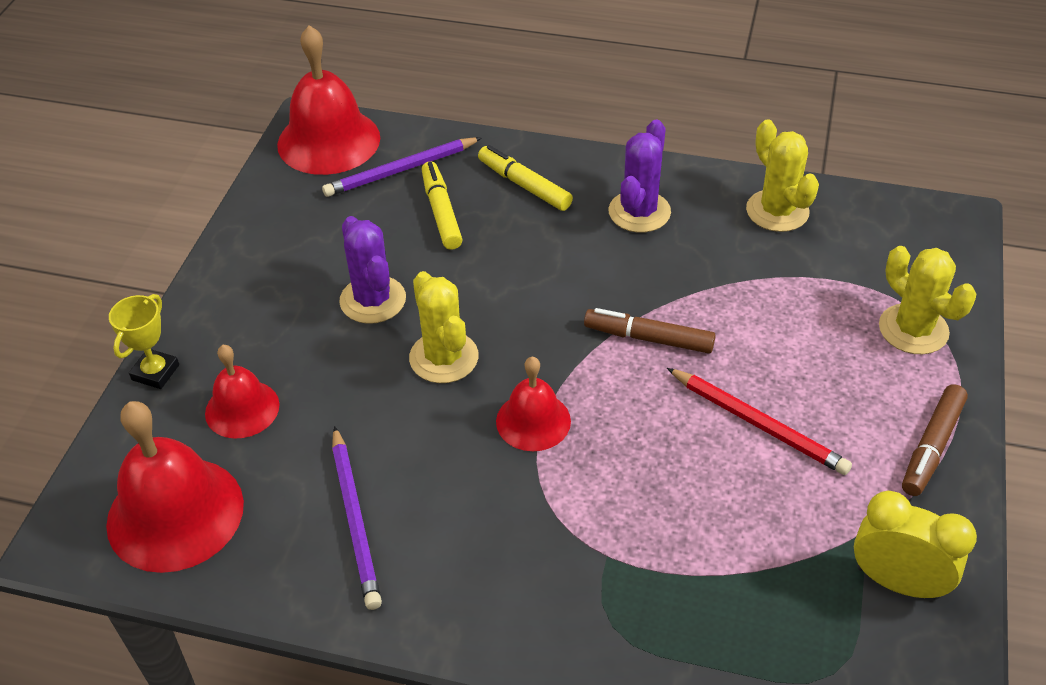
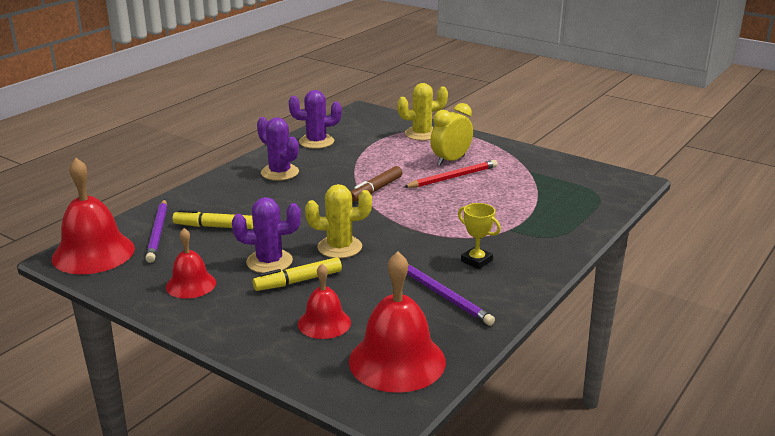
camera: 70 degrees left, 20 degrees down
(155, 372) = (259, 355): yellow trophy -> yellow trophy (476, 261)
(355, 519) = (443, 295): purple pencil -> purple pencil turned 45 degrees clockwise
(524, 185) = (220, 198): yellow marker -> yellow marker (298, 281)
(533, 421) = (409, 230): red bell -> red bell (191, 284)
(777, 211) = (316, 142): yellow cactus -> purple cactus
(897, 582) = (558, 171): yellow clock -> yellow clock (451, 160)
(932, 447) = (491, 147): brown marker -> none

